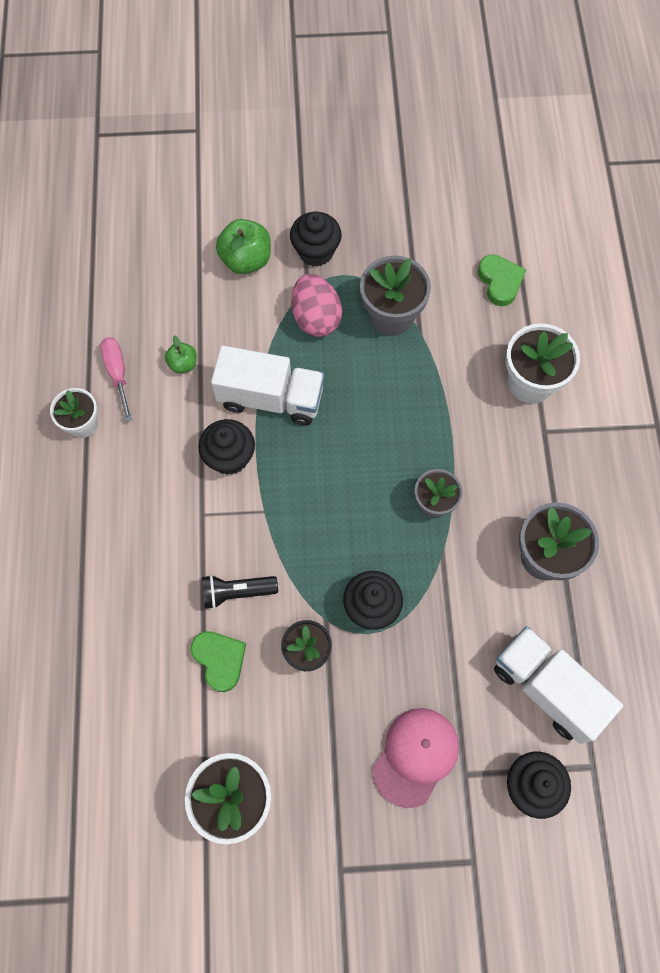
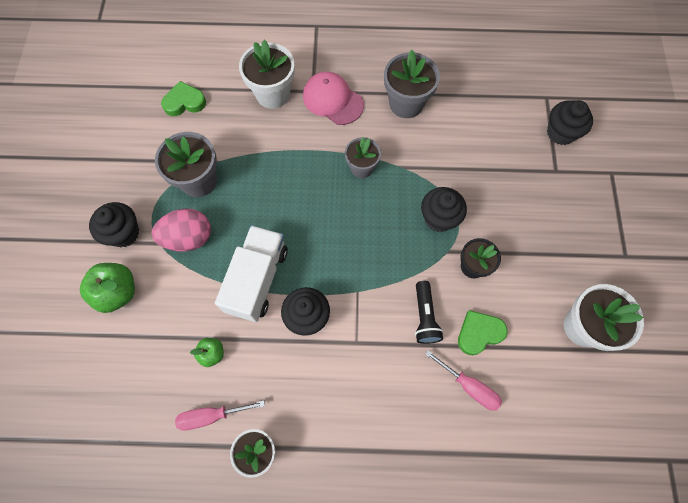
camera: 85 degrees left, 0 degrees up
(154, 647) = (469, 386): none -> pink screwdriver
(415, 756) = (546, 200): pink cap -> pink cap (332, 100)
(547, 688) = (497, 115): white truck -> none

